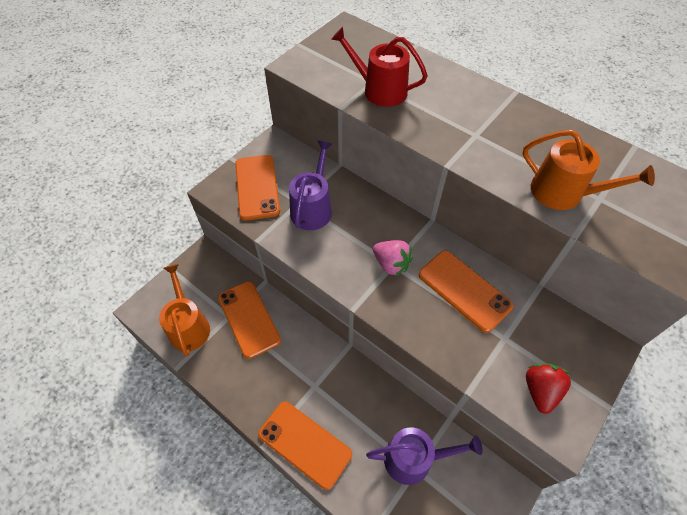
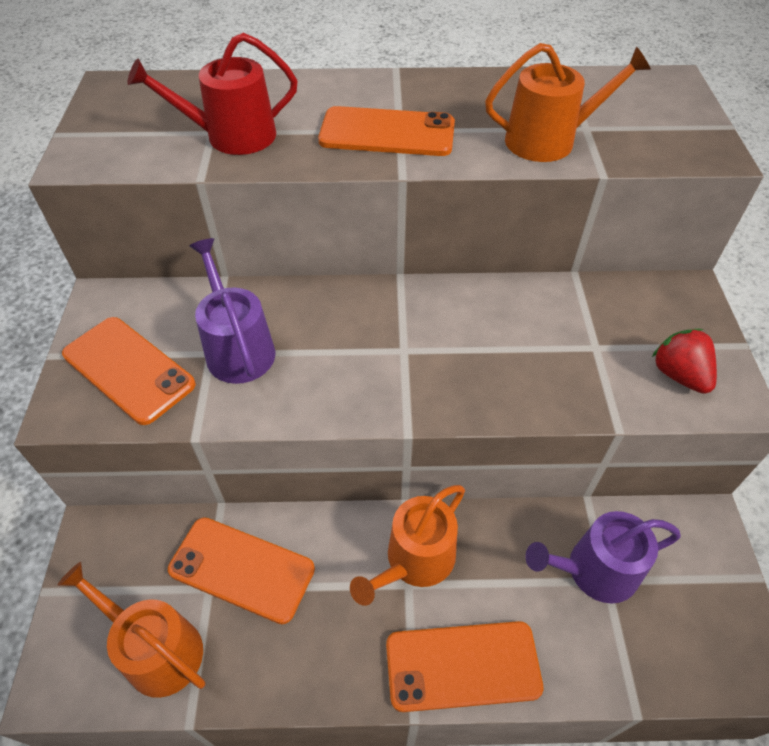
camera: 40 degrees left, 5 degrees down
(327, 378) = (415, 560): none -> orange watering can
(391, 264) = (402, 351): pink strawberry -> none
(414, 459) = (594, 570): purple watering can -> purple watering can turned 150 degrees counterclockwise
(464, 290) = (508, 326): orange phone -> orange phone (387, 133)

